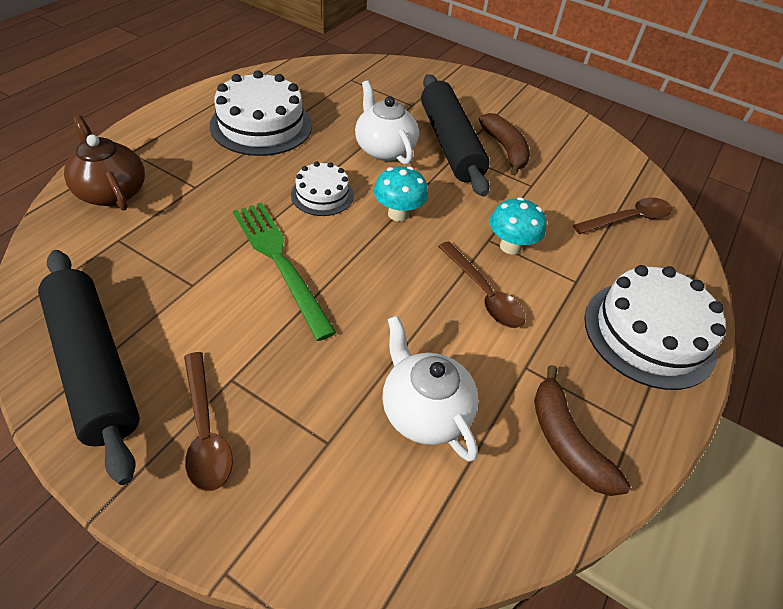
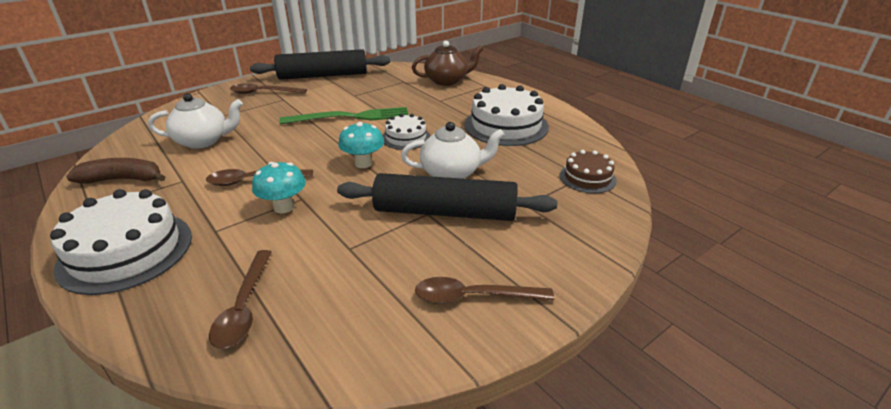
camera: 115 degrees right, 15 degrees down
(352, 77) = (587, 177): none -> brown cake
(505, 149) = (418, 249): brown banana -> none
(532, 119) = (473, 297): none -> brown spoon

